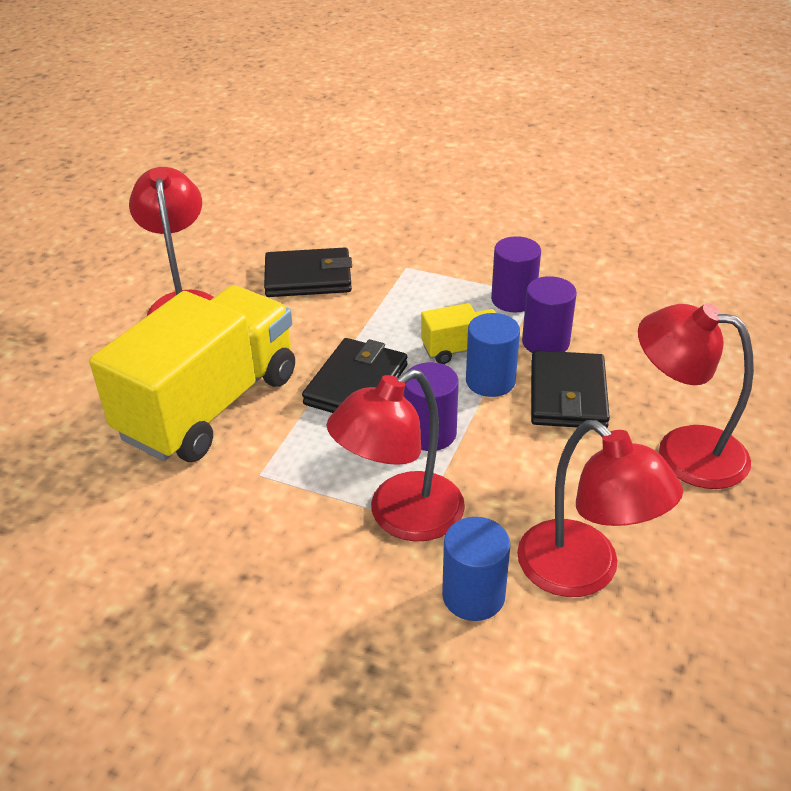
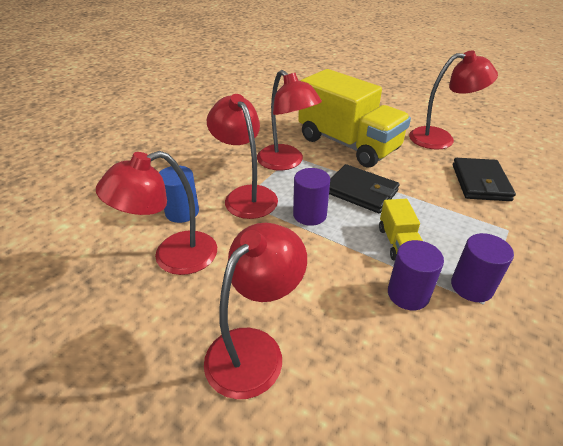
camera: 100 degrees right, 0 degrees up
(285, 480) = (286, 162): none -> red lamp
(490, 381) = (359, 251): blue cylinder -> none
(568, 394) = (337, 291): black wallet -> none

